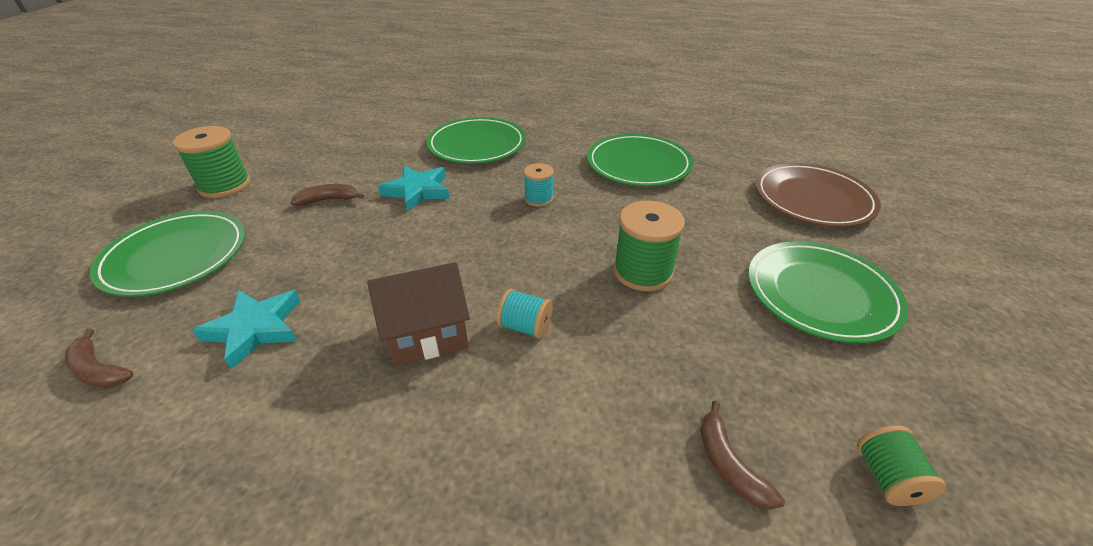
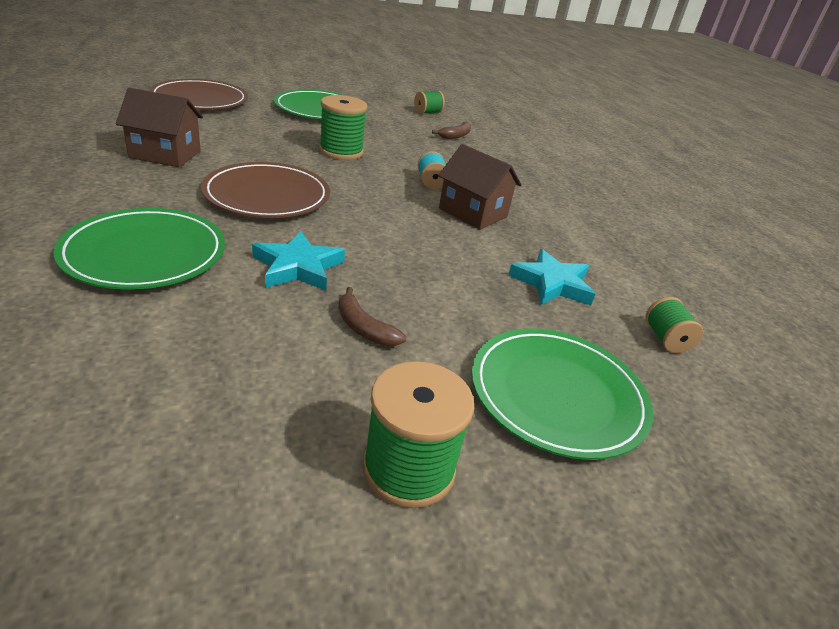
camera: 125 degrees left, 5 degrees down
(98, 370) = (665, 339): brown banana -> green spool
(538, 198) = (267, 195): turquoise spool -> brown plate
(638, 164) = (165, 154): green plate -> brown house

